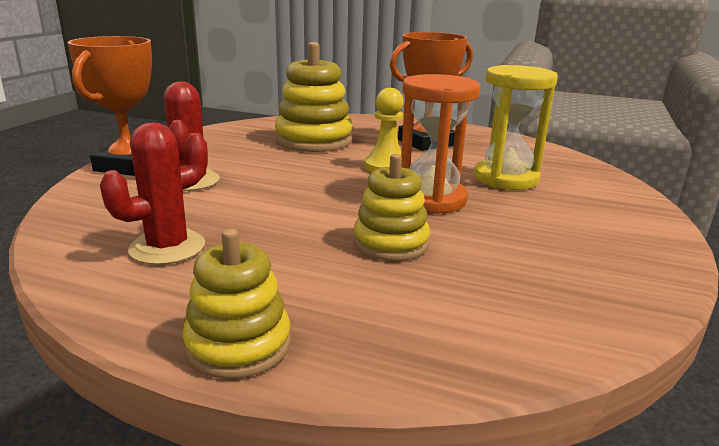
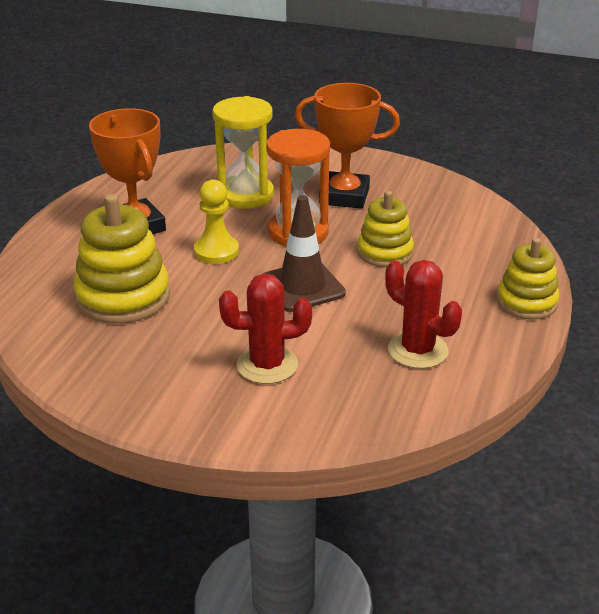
camera: 90 degrees left, 10 degrees up
(129, 166) = (220, 420): orange trophy -> orange trophy (344, 196)
(317, 197) = (302, 287): none -> brown traffic cone

